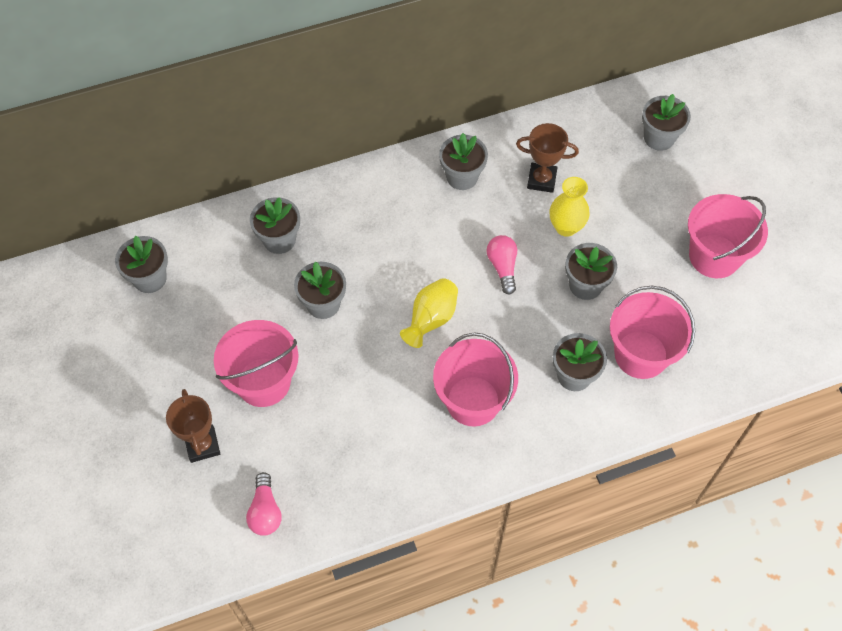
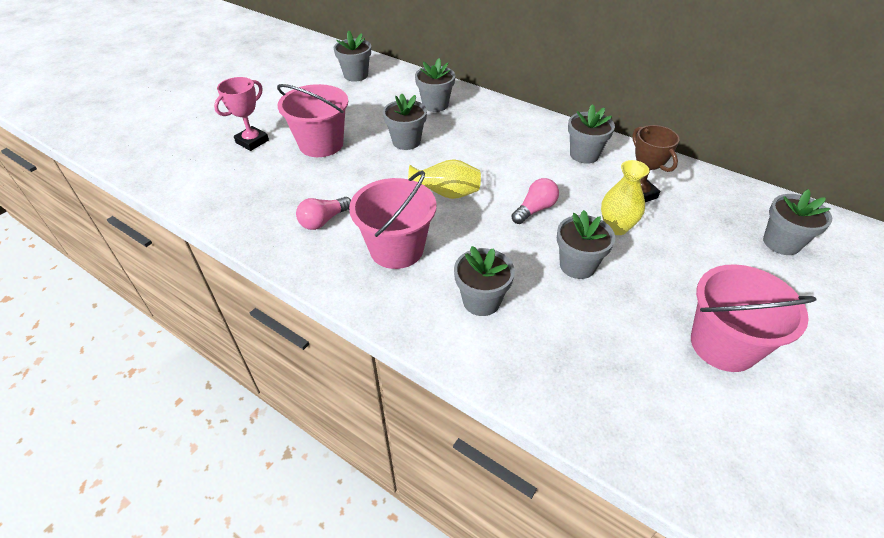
camera: 55 degrees right, 15 degrees down
(202, 445) = (252, 141): brown trophy -> pink trophy
(265, 511) = (218, 188): pink light bulb -> pink light bulb (323, 221)
(641, 354) = (552, 339): pink bucket -> none

